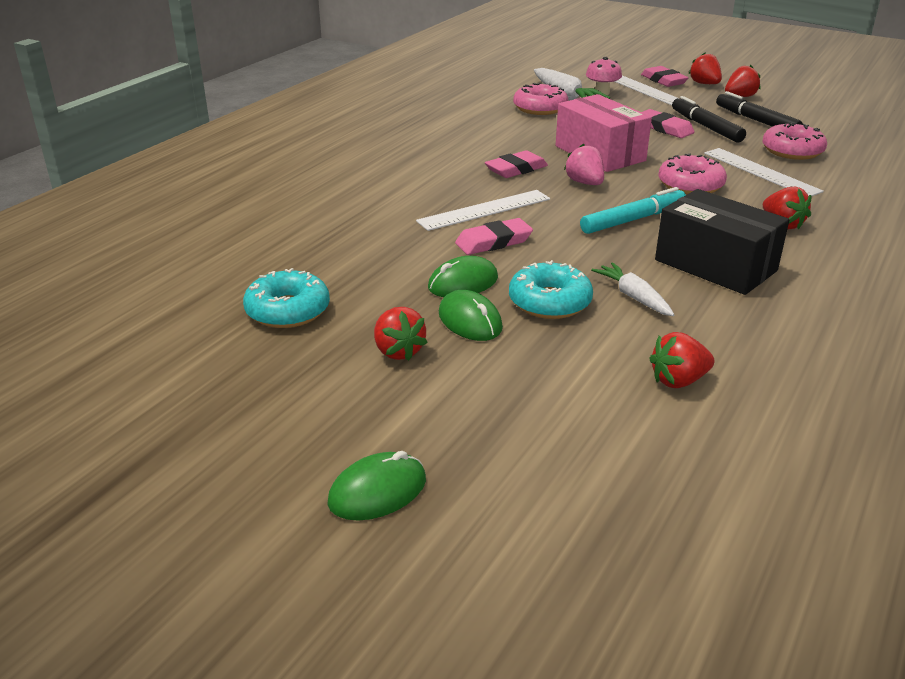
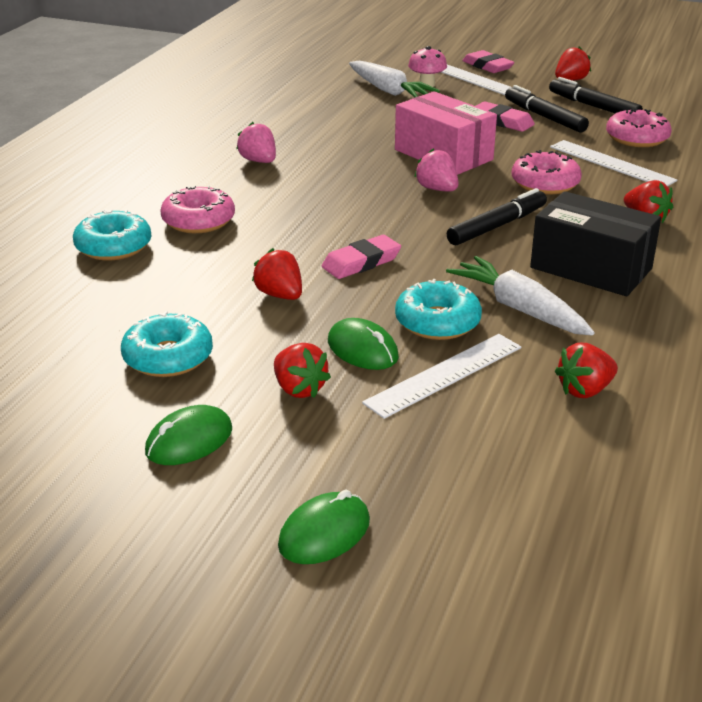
camera: 10 degrees left, 0 degrees up
(274, 210) = (113, 246): none -> turquoise donut
(428, 147) = (259, 161): none -> pink strawberry
(463, 283) = (343, 310): green mouse -> green mouse (189, 441)
(484, 210) = (341, 228): white ruler -> white ruler (444, 374)
(516, 169) = (361, 179): pink eraser -> none
(540, 108) = (366, 107): pink donut -> pink donut (198, 221)
(633, 220) = (497, 226): turquoise marker -> black marker
(633, 297) = (519, 309): white carrot -> white carrot, size x1.56
(704, 84) = (531, 67): red strawberry -> red strawberry (280, 295)

